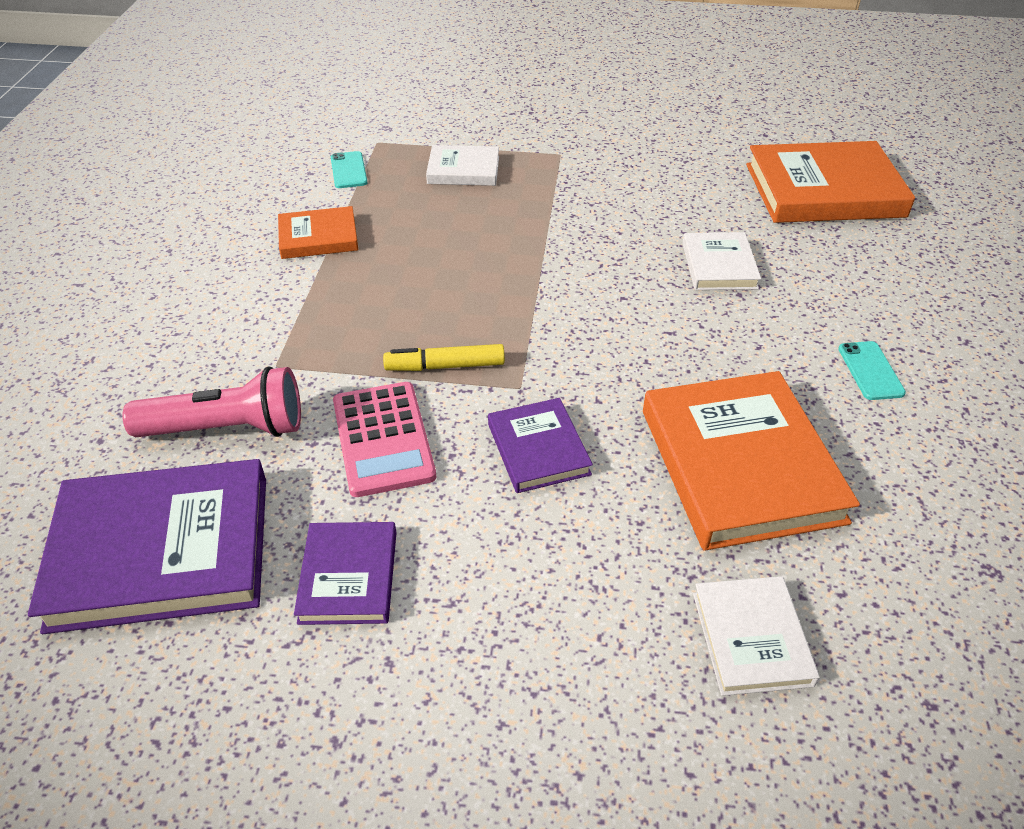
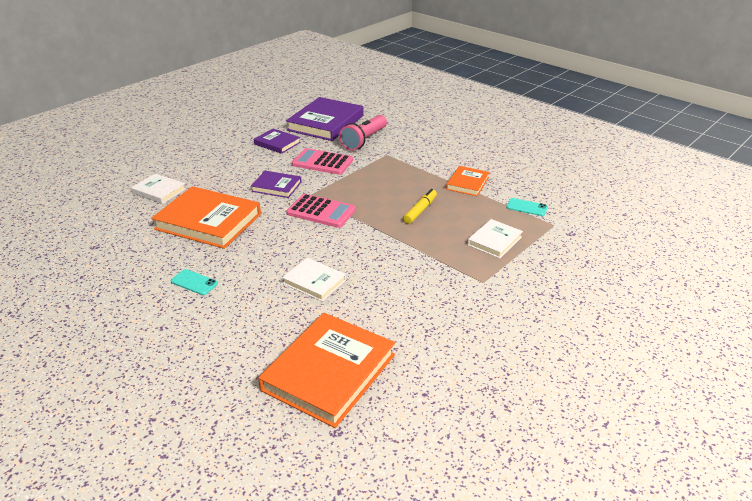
camera: 125 degrees right, 10 degrees down
(445, 366) = (343, 184): yellow marker -> yellow marker (420, 210)
(558, 345) = (321, 211): none -> pink calculator

